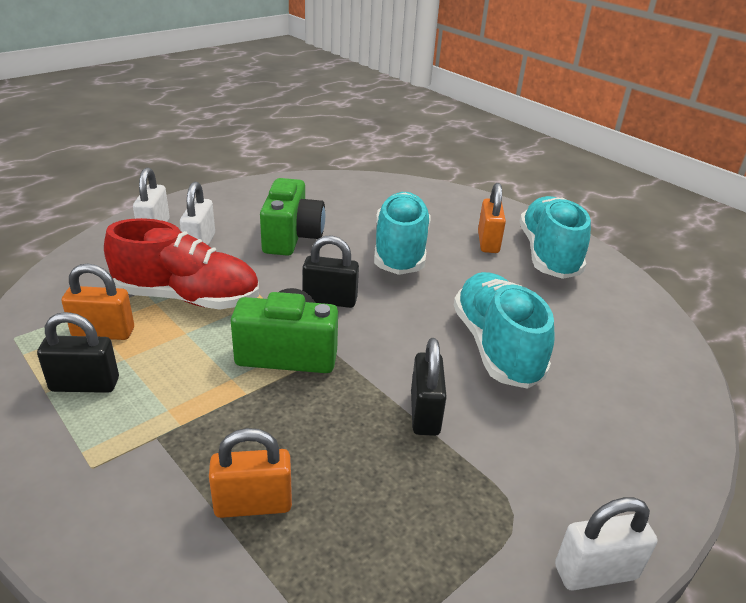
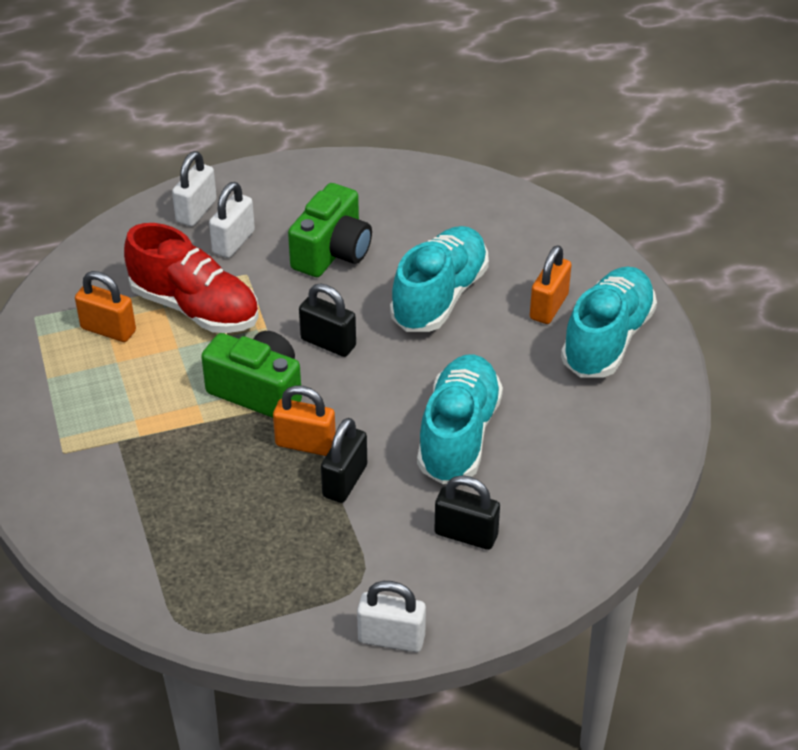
camera: 25 degrees right, 10 degrees up
(85, 385) = (78, 379): black padlock -> black padlock (466, 534)
(253, 504) = (167, 514): orange padlock -> orange padlock (305, 444)

